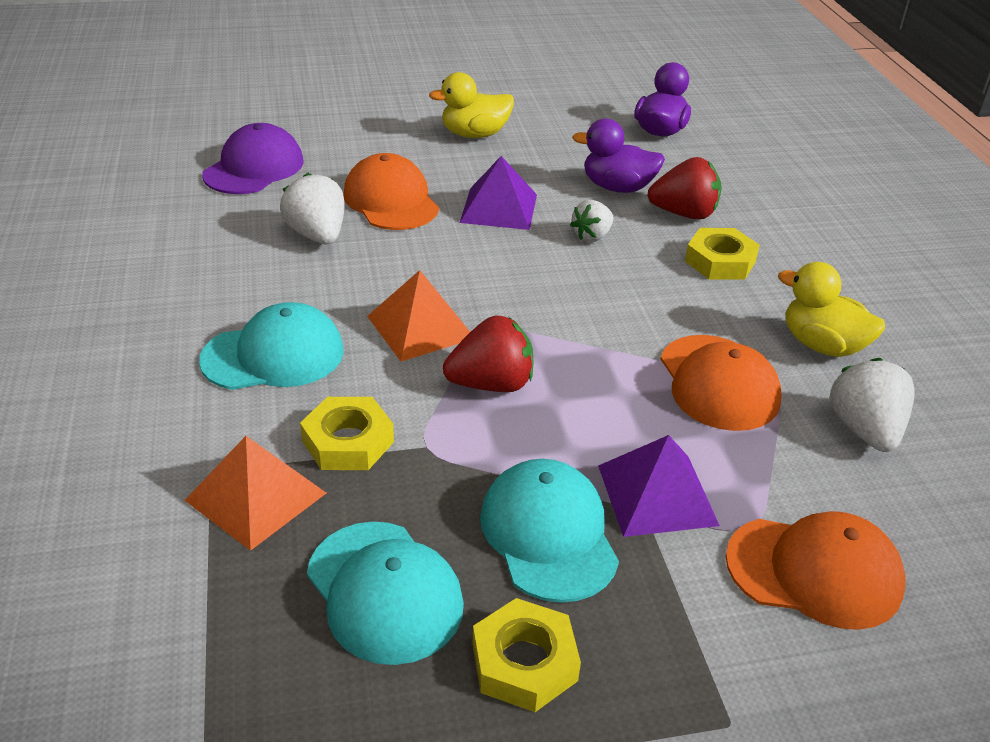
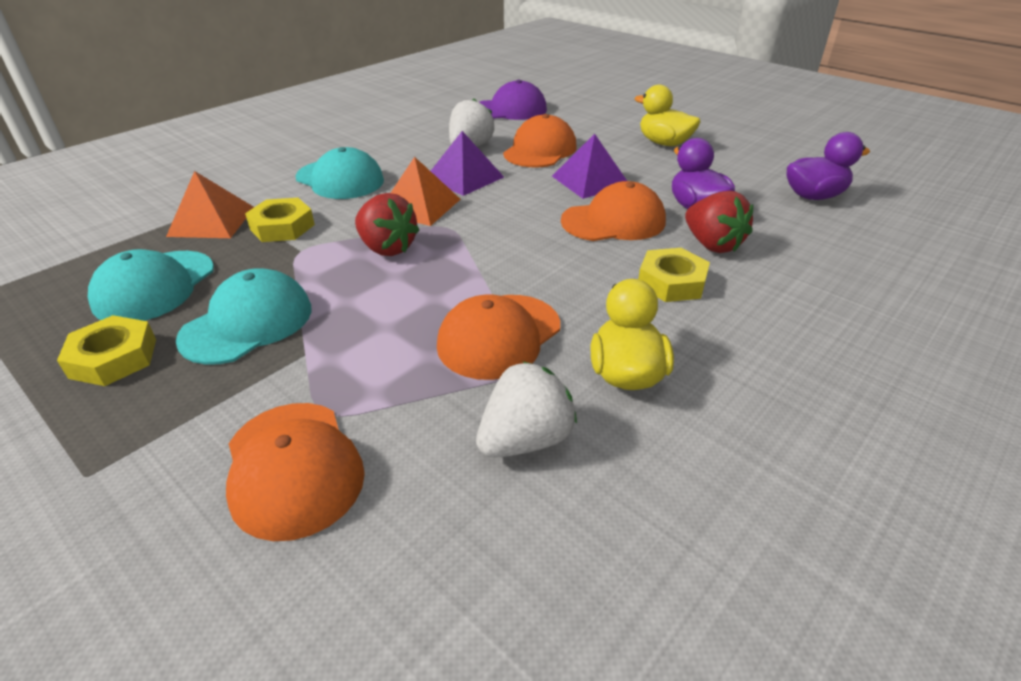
camera: 55 degrees right, 0 degrees up
(592, 236) = (613, 221): white strawberry -> orange cap
(656, 494) = (327, 353): purple pyramid -> purple pyramid (464, 177)

